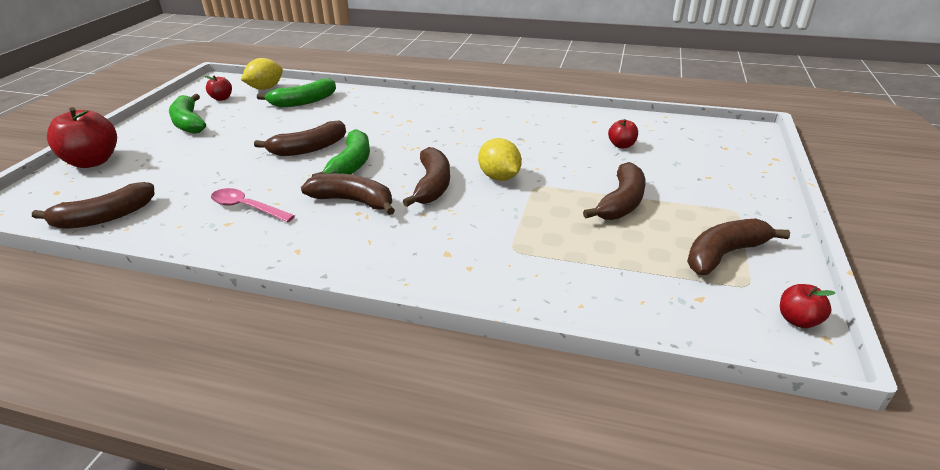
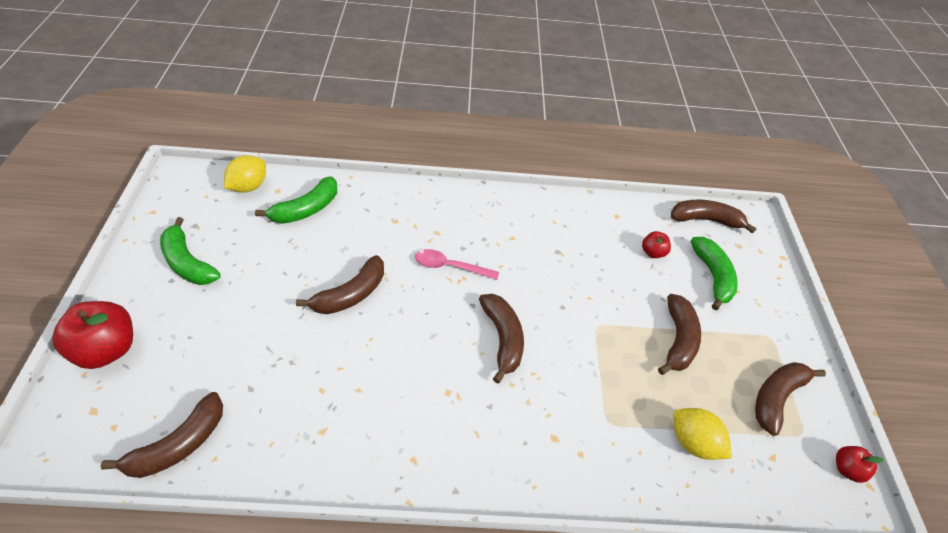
camera: 20 degrees left, 15 degrees up
(222, 98) = (204, 211): red apple -> none
(247, 207) = (330, 402): pink spoon -> pink spoon (450, 266)
(351, 165) = (408, 316): green banana -> green banana (712, 276)
(353, 201) = (436, 375): brown banana -> brown banana (705, 220)
(499, 177) = (560, 317): yellow lemon -> yellow lemon (693, 442)

